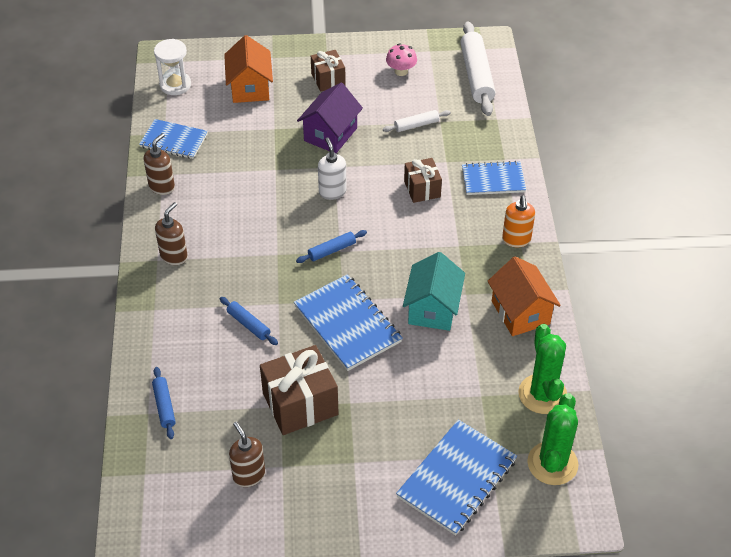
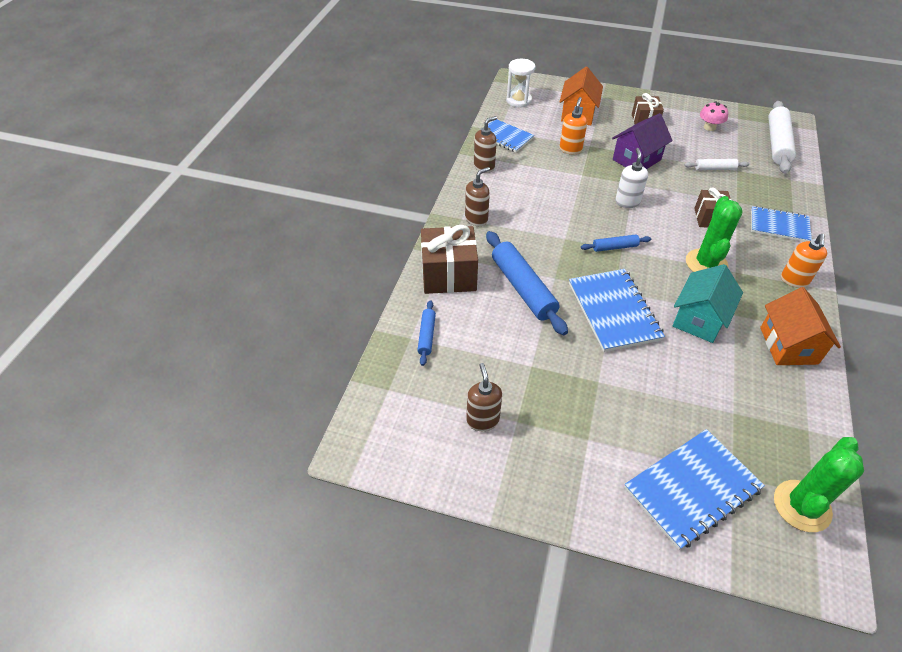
camera: 20 degrees right, 0 degrees up
(248, 324) = (523, 288): blue rolling pin -> blue rolling pin, size x1.97
(254, 139) = (570, 149): none -> orange soap dispenser
(300, 404) = (550, 369): brown gift -> brown gift (448, 275)
(542, 394) = (800, 430): green cactus -> green cactus (706, 263)

